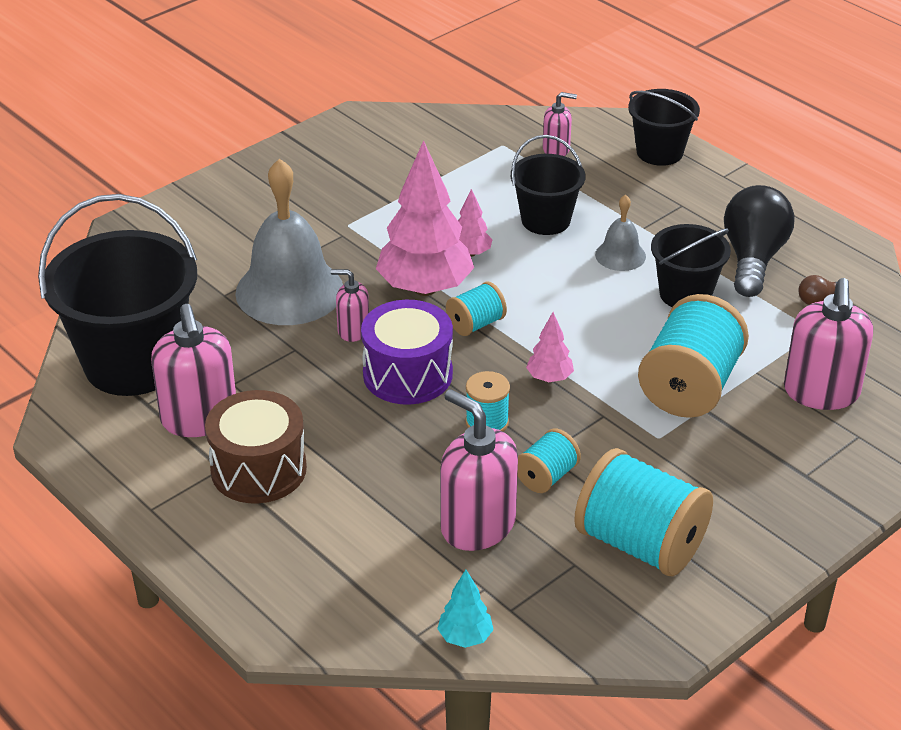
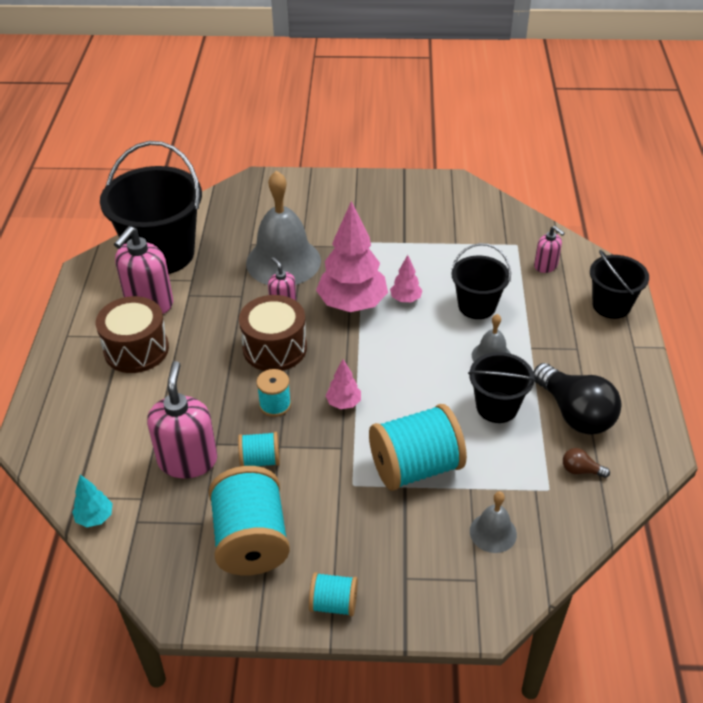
camera: 45 degrees right, 5 degrees up
(407, 374) = (275, 348): purple drum -> brown drum
(475, 324) = (349, 343): turquoise spool -> turquoise spool (333, 603)
(753, 259) = (574, 413): black light bulb -> black light bulb turned 90 degrees clockwise
(821, 392) = (493, 532): pink soap dispenser -> grey bell

